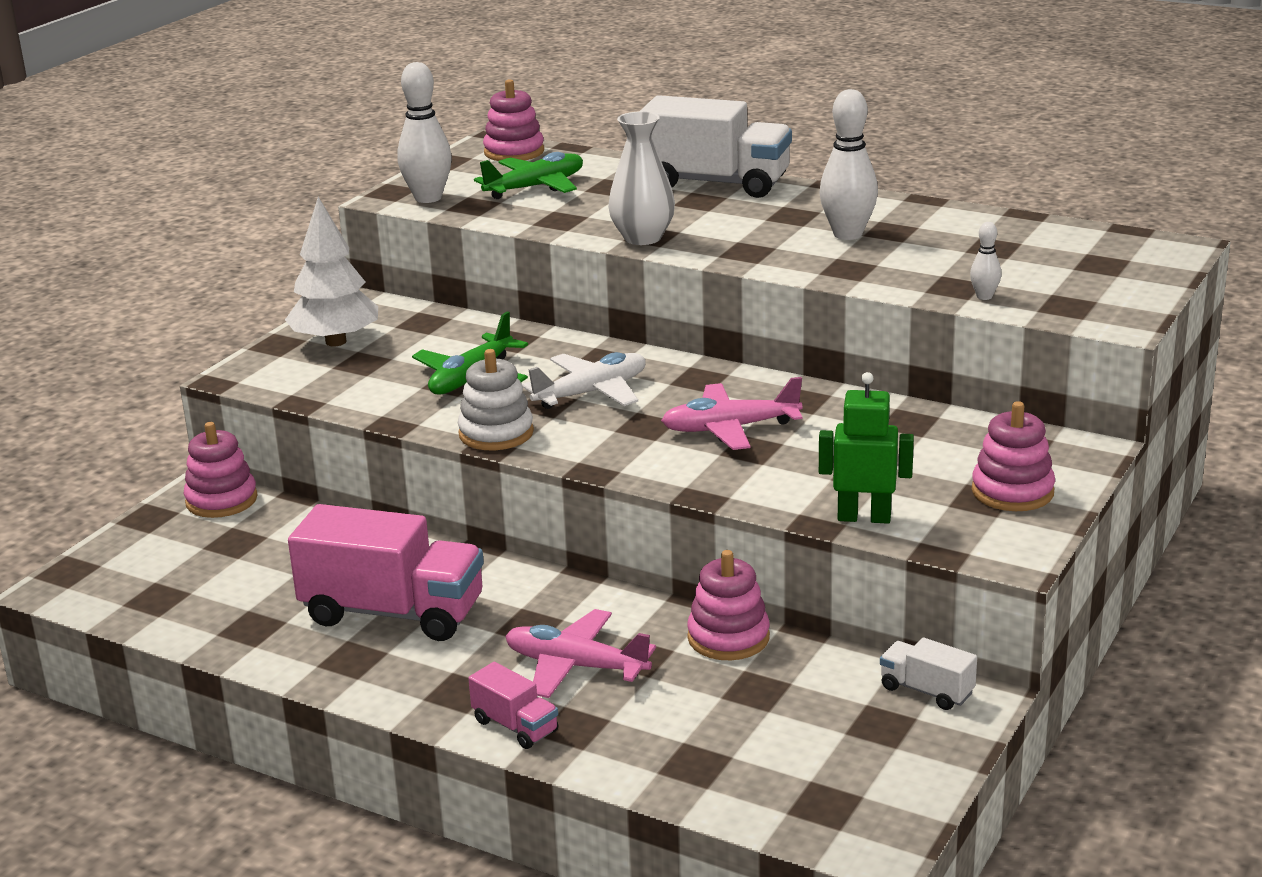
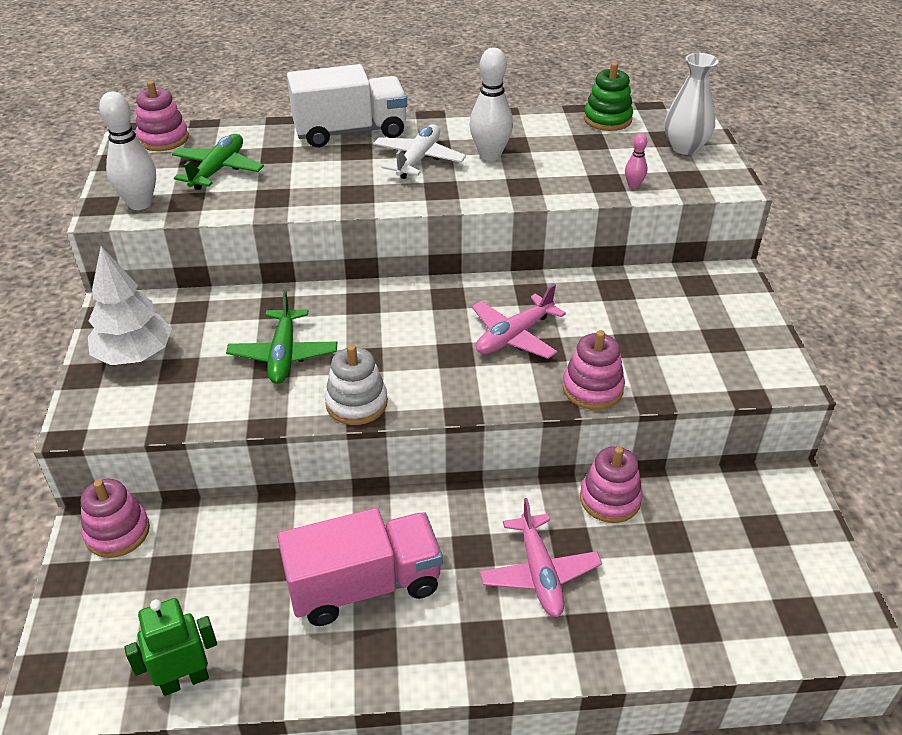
camera: 35 degrees left, 15 degrees up
(515, 726) = (553, 652): pink truck -> none
(575, 666) = (539, 573): pink plane -> pink plane turned 90 degrees counterclockwise
(591, 392) = (387, 337): white plane -> white plane (418, 159)
(642, 238) = (354, 198): white vase -> white vase (685, 147)
(864, 517) = (675, 383): green robot -> green robot (184, 680)
(926, 691) = (761, 488): white truck -> none
(984, 297) = (633, 186): white bowling pin -> pink bowling pin
(1012, 492) = (733, 326): pink stacking toy -> pink stacking toy (592, 388)
(1048, 232) = (607, 119): none -> green stacking toy

